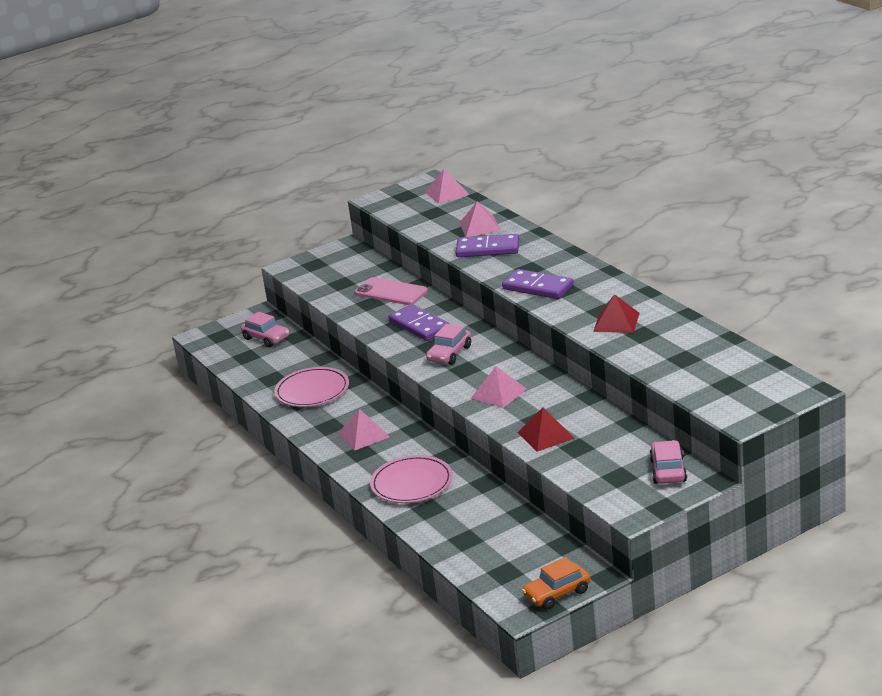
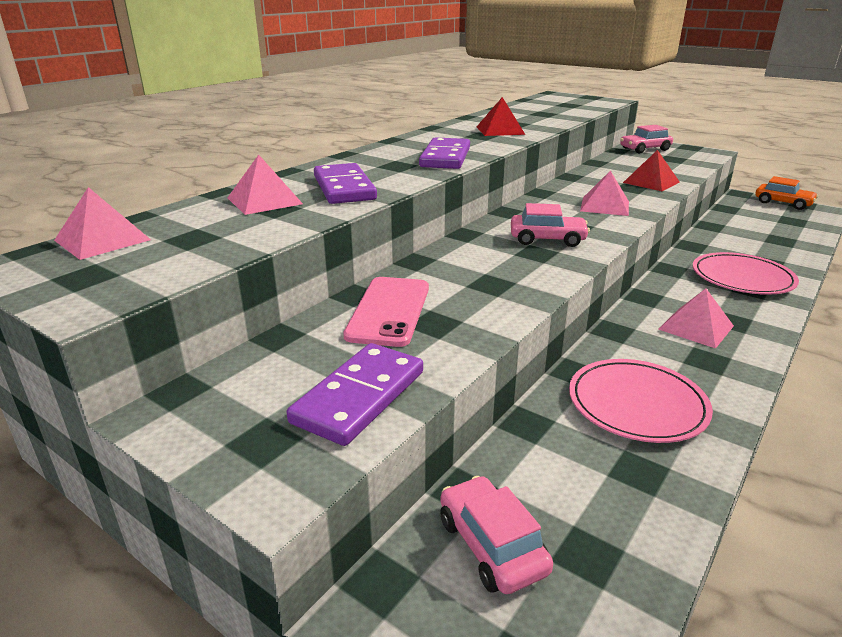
camera: 115 degrees left, 0 degrees up
(266, 338) = (491, 545): pink car -> pink car turned 45 degrees counterclockwise
(419, 326) = (488, 269): purple domino -> purple domino (359, 397)

